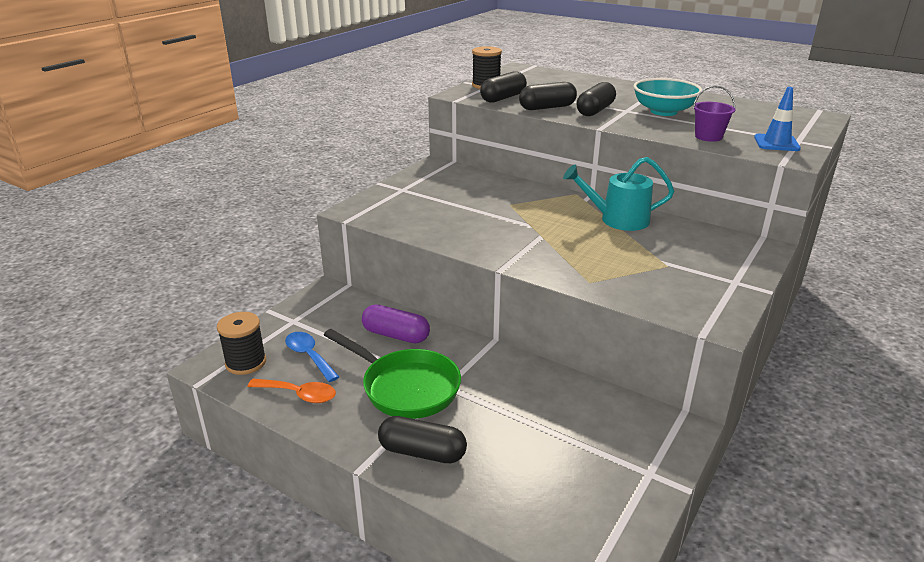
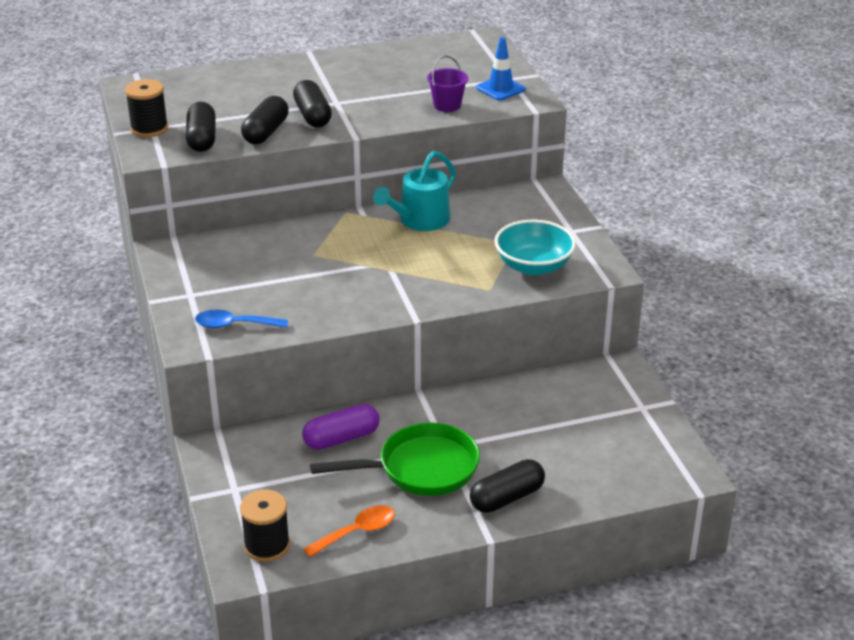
camera: 50 degrees left, 5 degrees up
(309, 356) = (306, 503): blue spoon -> blue spoon (234, 325)
(664, 111) = (367, 89): turquoise bowl -> turquoise bowl (533, 266)

